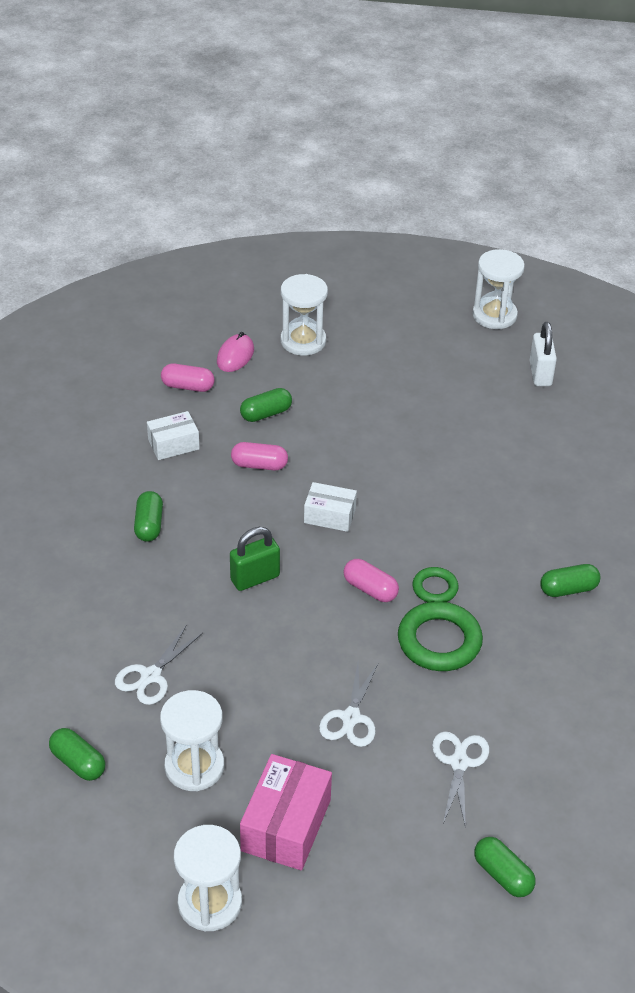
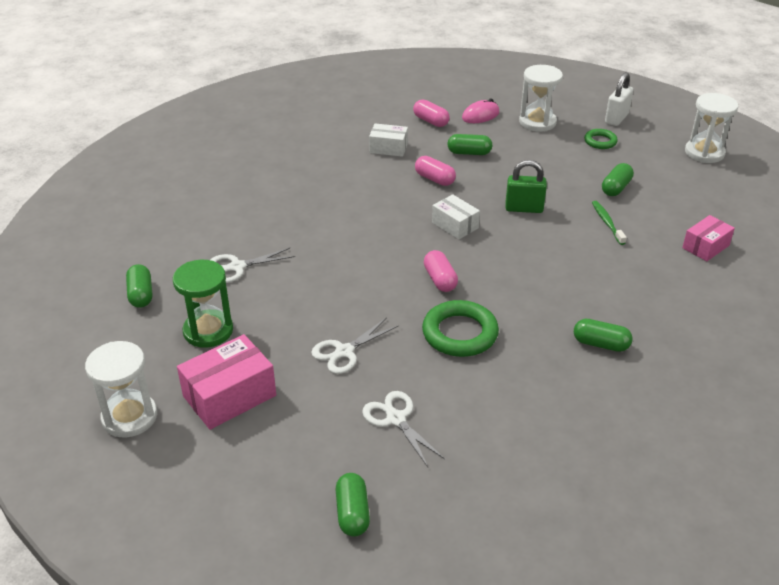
camera: 35 degrees right, 5 degrees down
(149, 525) = (326, 185): green capsule -> green capsule (616, 188)
(194, 766) = (208, 331): white hourglass -> green hourglass
(255, 578) = (364, 240): green padlock -> green padlock (524, 208)
(435, 588) = (490, 299): green ring -> green ring (600, 141)
(459, 762) = (396, 419): white scissors -> white scissors turned 75 degrees counterclockwise
(470, 445) = (607, 223): none -> green toothbrush
(540, 374) = (709, 199): white padlock -> white padlock (616, 118)
(576, 434) = (705, 247): none -> pink box

